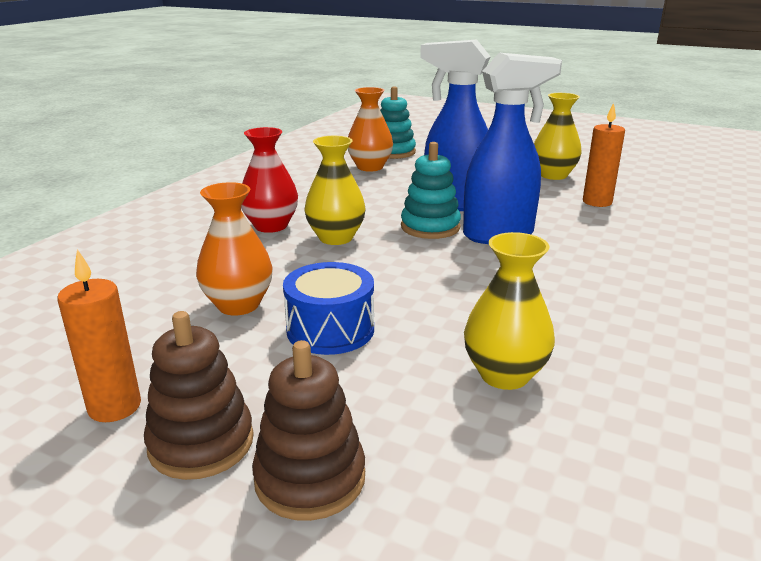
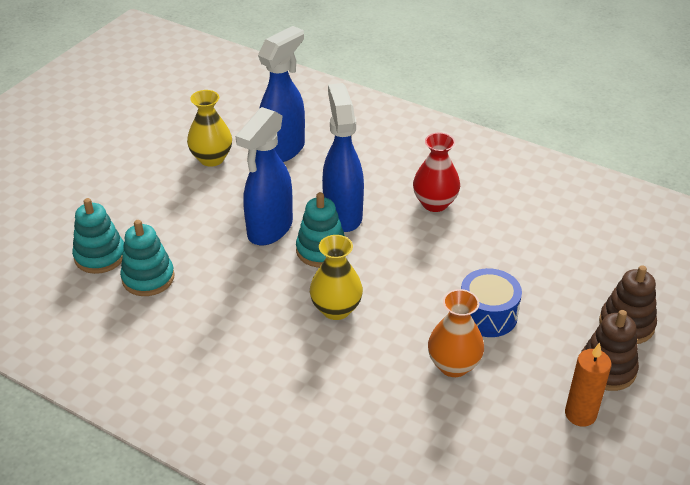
camera: 85 degrees left, 15 degrees up
(271, 226) = (302, 353): red vase -> red vase (435, 203)
(370, 167) = (148, 278): orange vase -> turquoise stacking toy
(504, 375) = (533, 244): yellow vase -> none
(597, 202) = (283, 150): orange candle -> blue spray bottle

